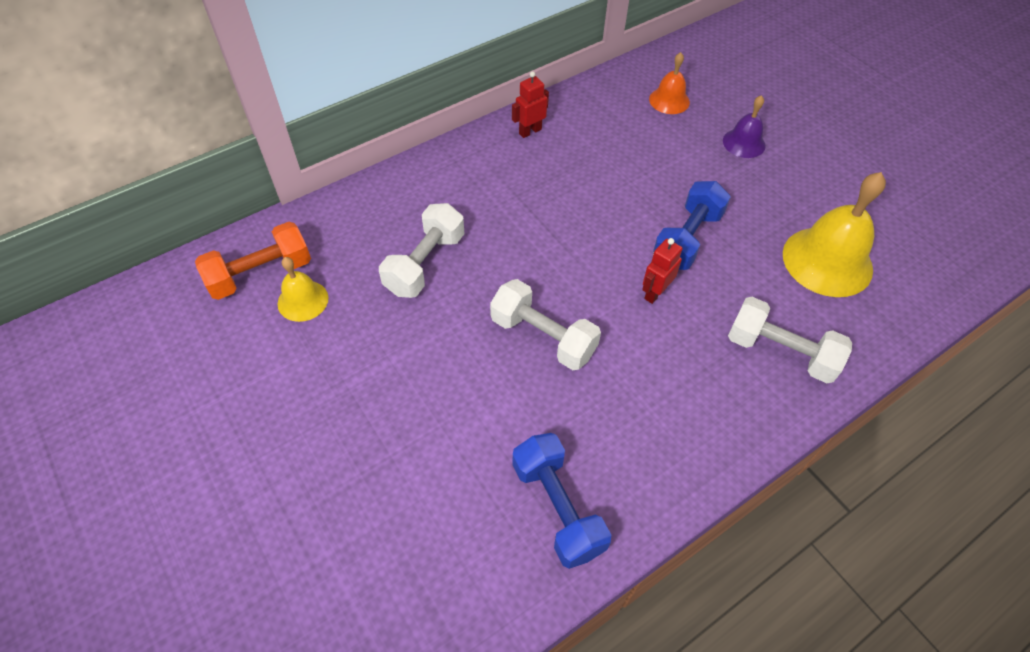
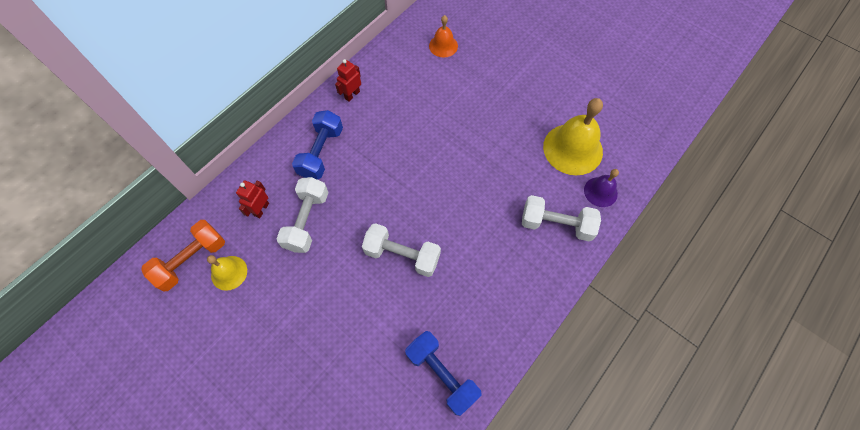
camera: 15 degrees left, 10 degrees up
(655, 293) = (467, 202): red robot -> red robot (261, 209)
(687, 239) = (479, 155): blue dumbbell -> blue dumbbell (321, 152)
(744, 143) = (501, 69): purple bell -> purple bell (600, 192)

